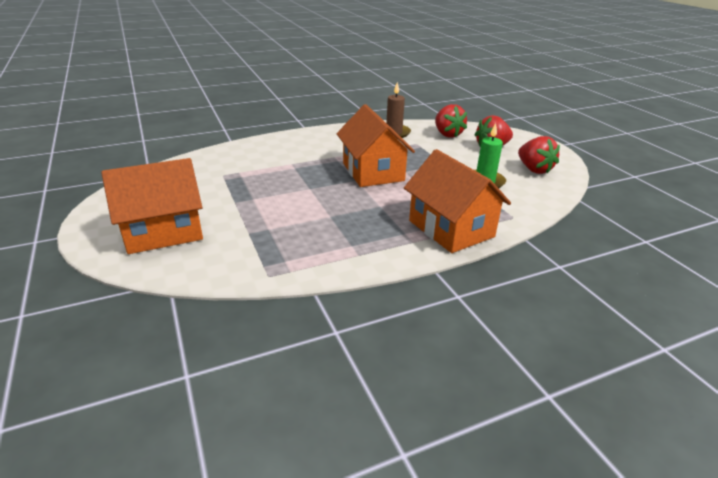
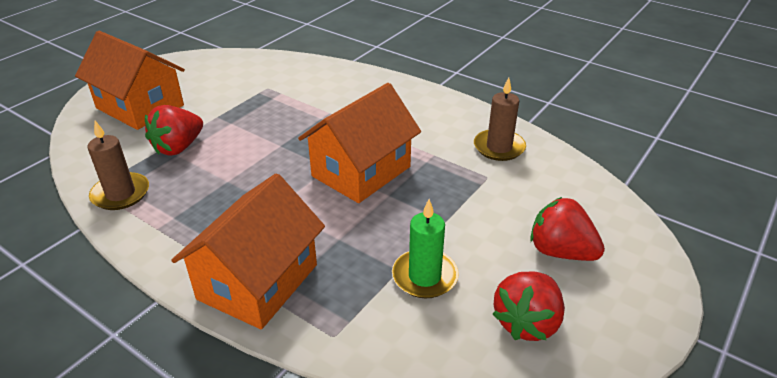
camera: 60 degrees right, 5 degrees up
(294, 263) = (120, 194): none -> brown candle
(447, 134) = (555, 193): red strawberry -> red strawberry (178, 147)

